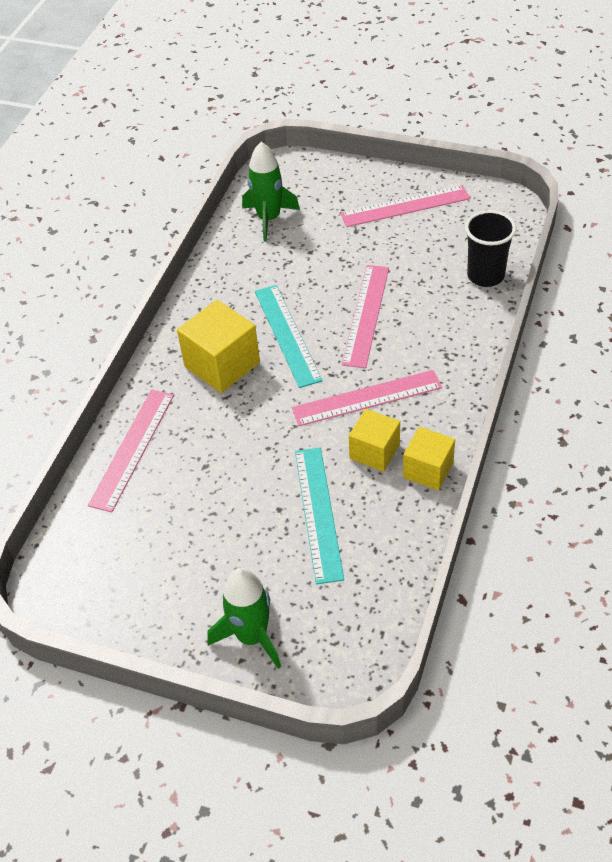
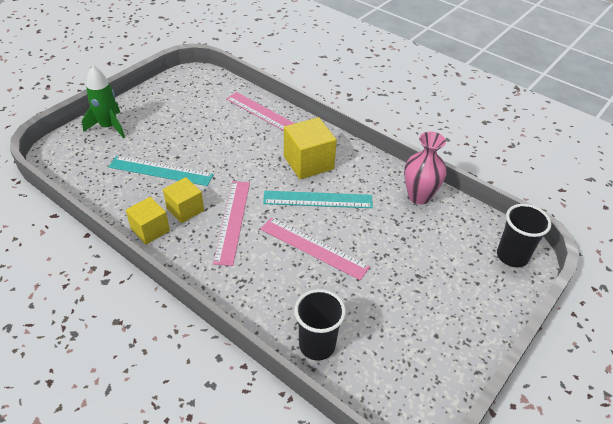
camera: 105 degrees right, 5 degrees down
(235, 254) = (419, 196): none -> pink vase
(269, 219) = (454, 226): green rocket -> none
(291, 175) = (512, 256): none -> black cup
(405, 206) = (439, 322): pink ruler -> none

